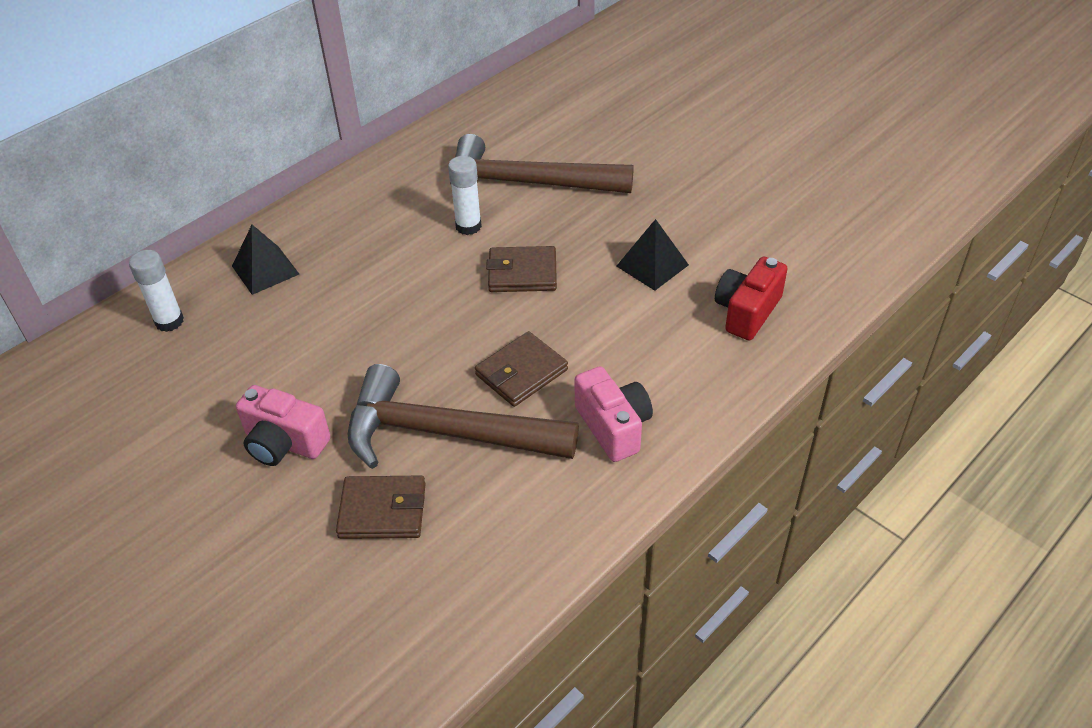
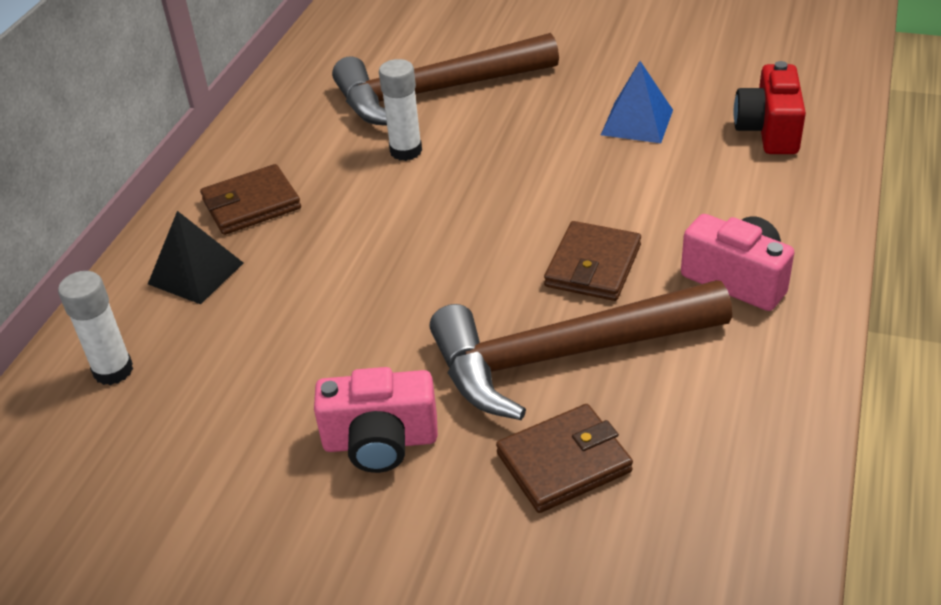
camera: 25 degrees left, 5 degrees down
(522, 273) = (507, 174): brown wallet -> brown wallet (251, 204)
(652, 265) = (637, 122): black pyramid -> blue pyramid

